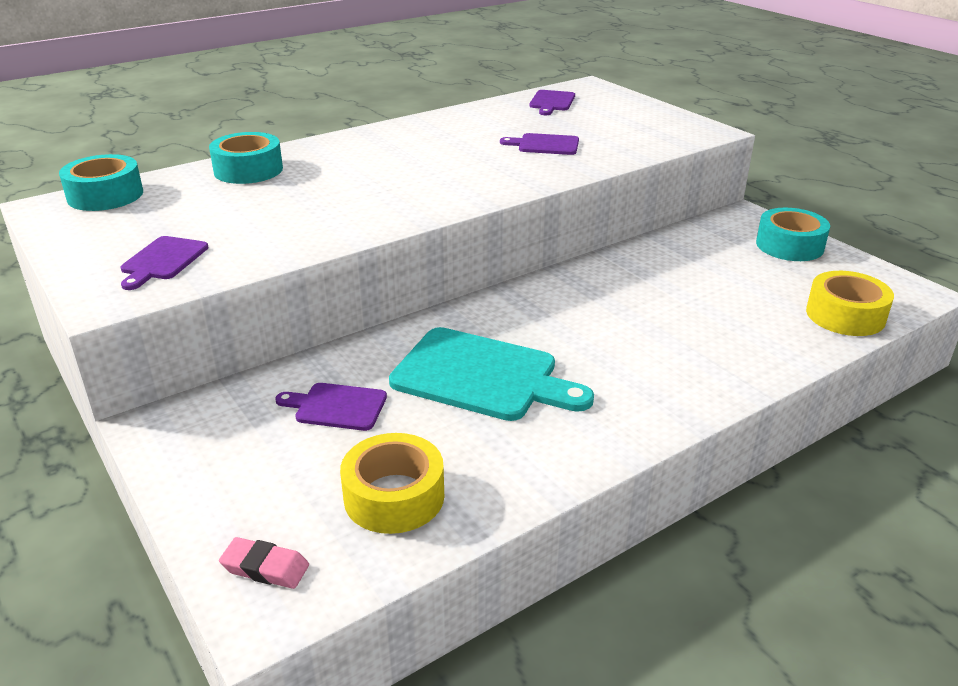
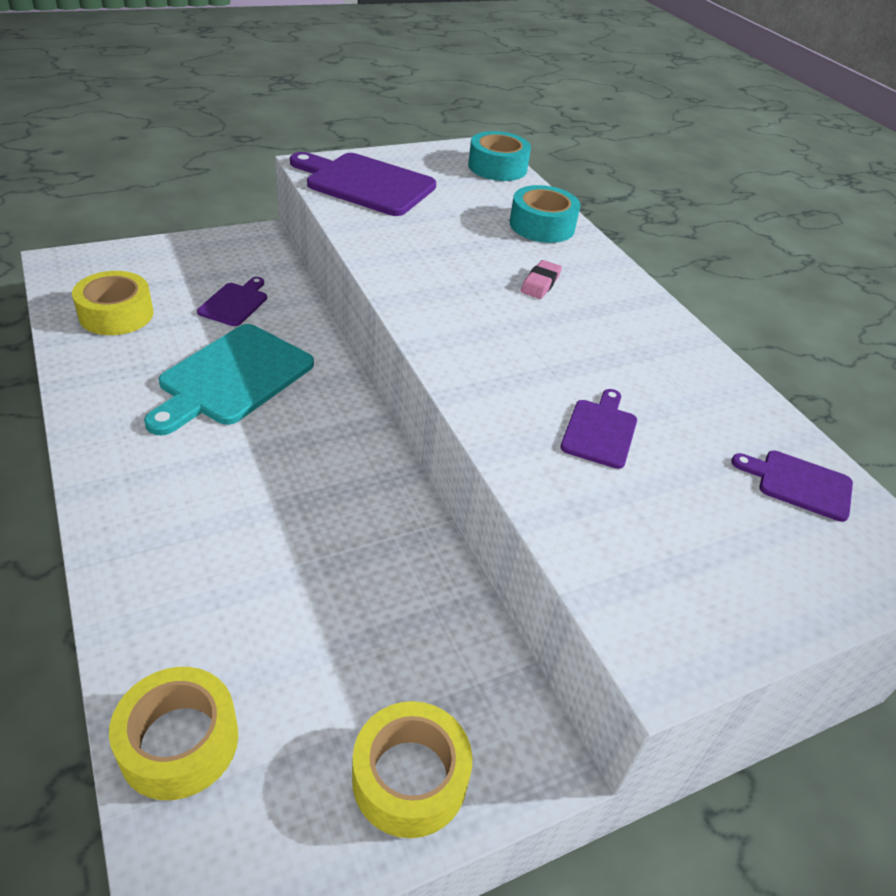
camera: 95 degrees right, 10 degrees up
(163, 260) = (365, 184): purple cutting board -> purple cutting board, size x1.90
(265, 568) = (93, 265): pink eraser -> pink eraser (540, 283)
(789, 245) = (410, 778): turquoise tape -> yellow tape

